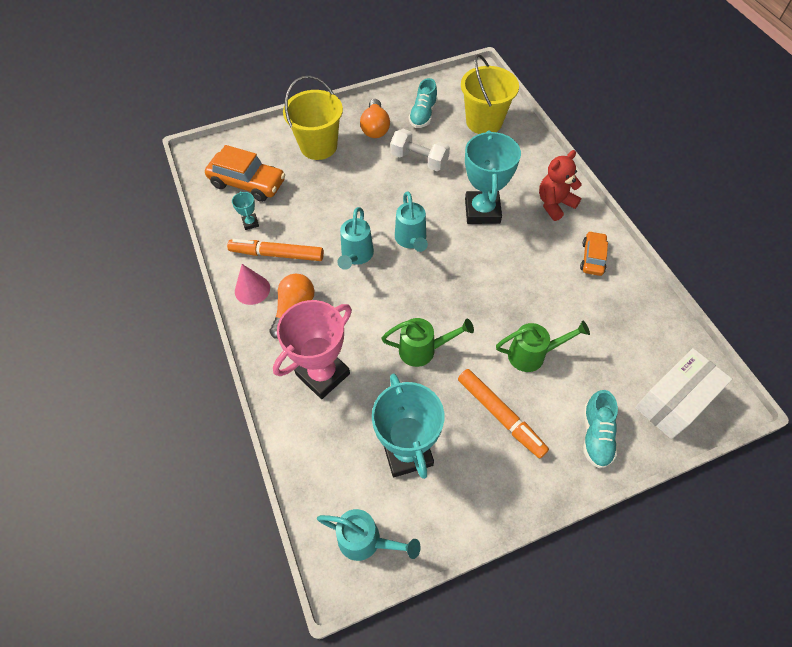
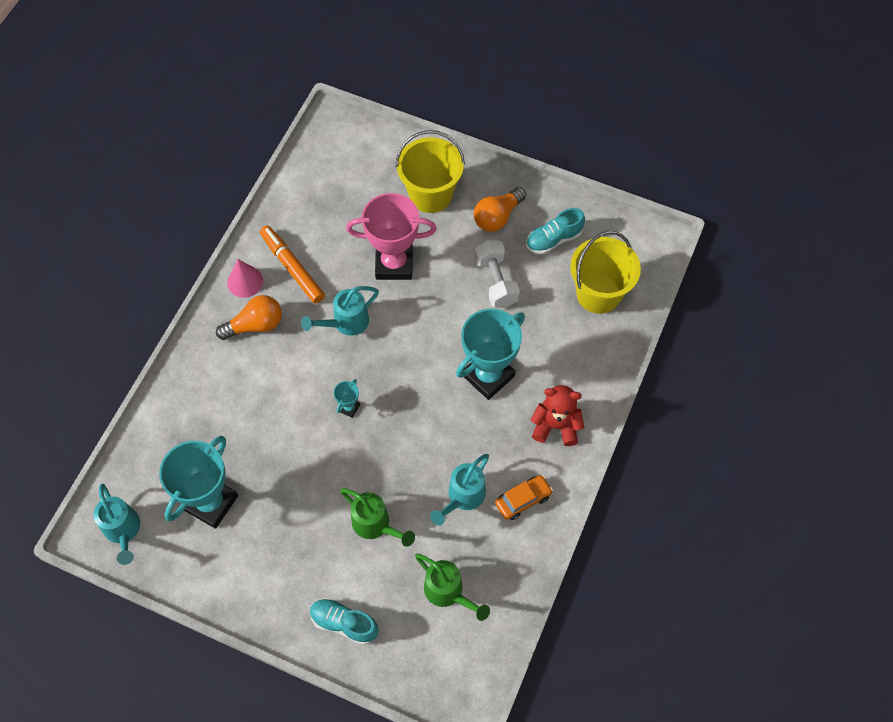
camera: 45 degrees right, 5 degrees up
(248, 183) = (339, 182): orange car -> none
(250, 223) = (303, 222): turquoise trophy -> turquoise trophy (349, 408)
(323, 374) = (220, 394): pink trophy -> pink trophy (394, 264)
(411, 240) = (402, 348): turquoise watering can -> turquoise watering can (463, 497)
(423, 350) = (305, 444): green watering can -> green watering can (448, 592)
(500, 415) = (298, 542): orange marker -> none
(596, 435) = (344, 623): turquoise shoe -> turquoise shoe turned 60 degrees clockwise
(673, 402) = (429, 661): white box -> none

